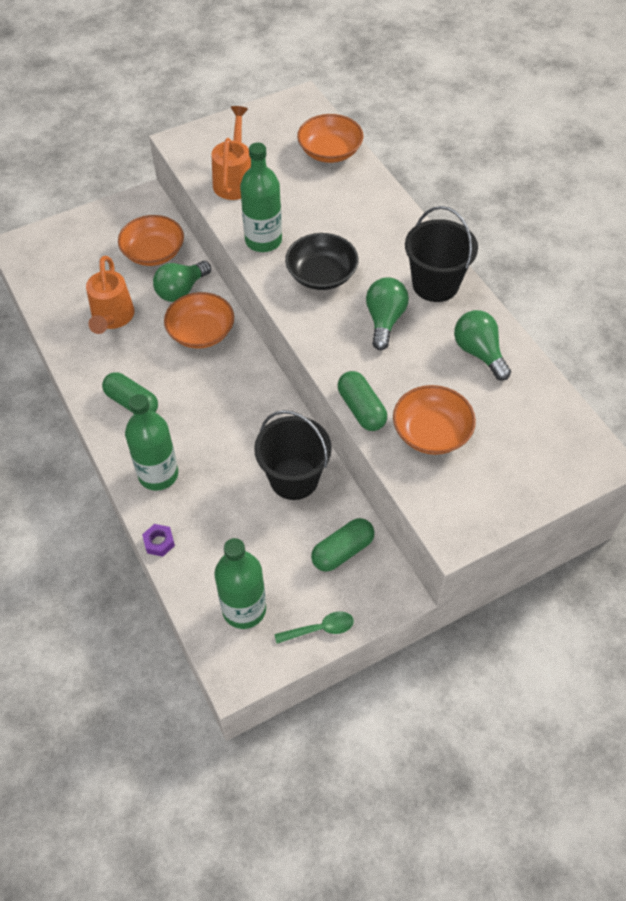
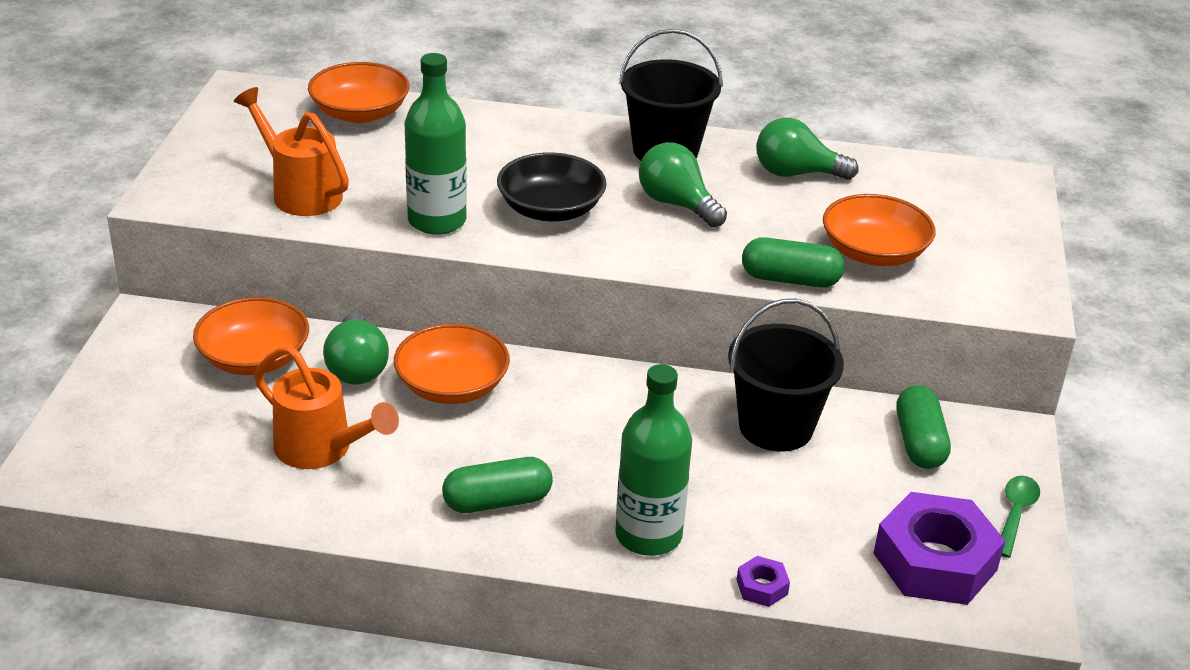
camera: 55 degrees left, 20 degrees down
(244, 609) = (935, 561): green bottle -> purple nut

